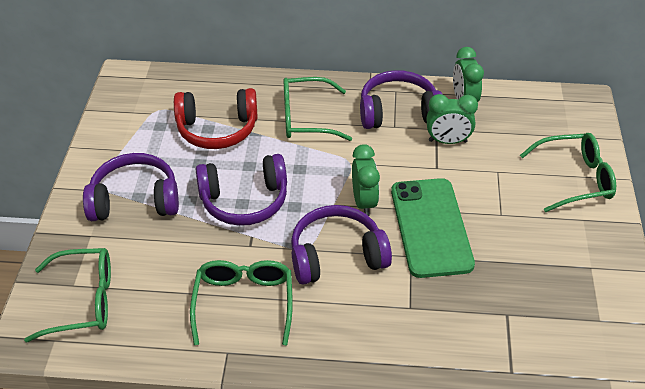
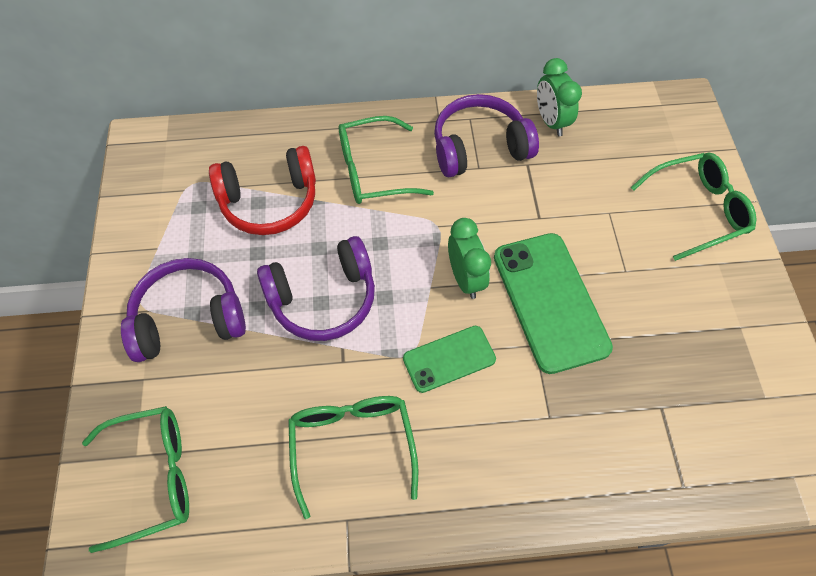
camera: 10 degrees left, 15 degrees up
(336, 255) = (449, 359): purple headphones -> green phone
(447, 141) = (544, 179): green clock -> none

